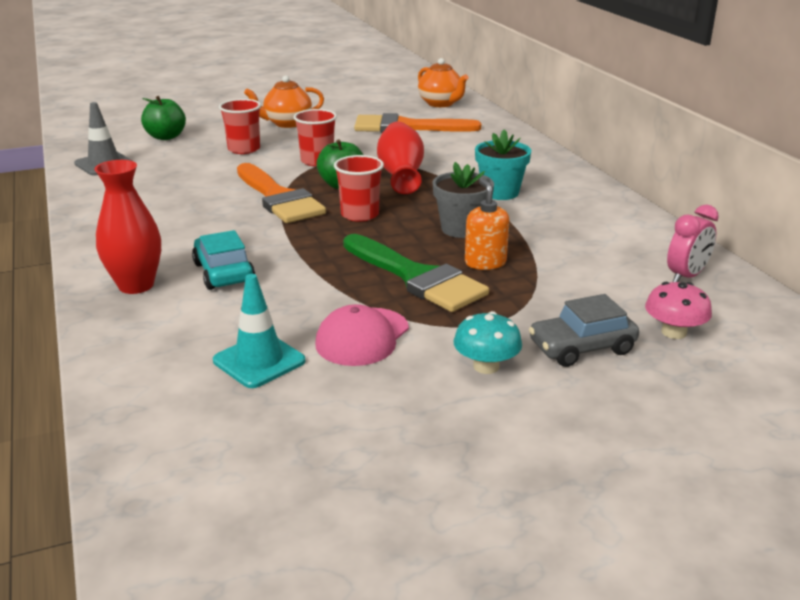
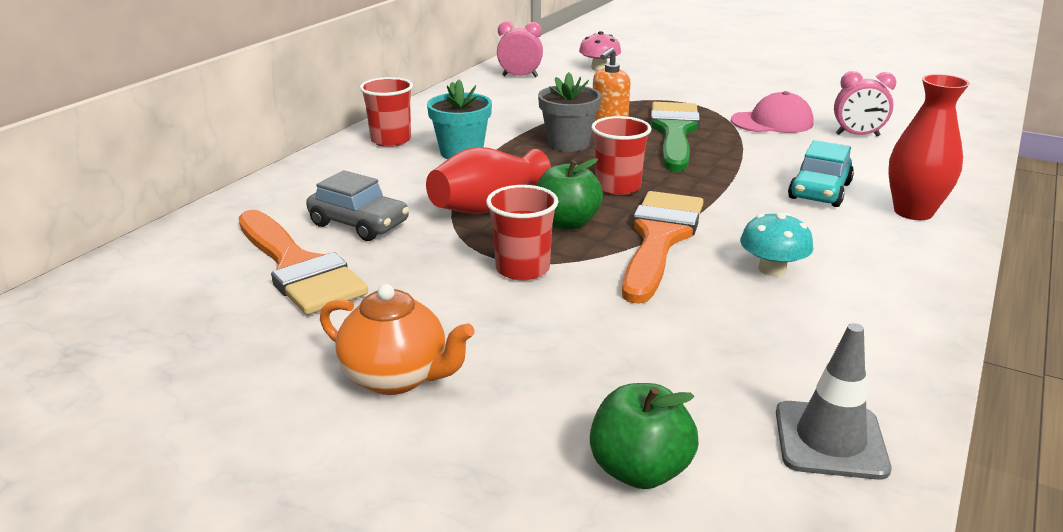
camera: 130 degrees left, 0 degrees up
(244, 149) = (567, 346): red cup -> red cup (391, 140)
(259, 361) = (857, 135): turquoise traffic cone -> pink clock
(441, 104) = (131, 287): orange teapot -> none
(486, 366) = (725, 91): turquoise mushroom -> turquoise mushroom (772, 269)
(581, 347) = (659, 79): grey car -> grey car (359, 224)

